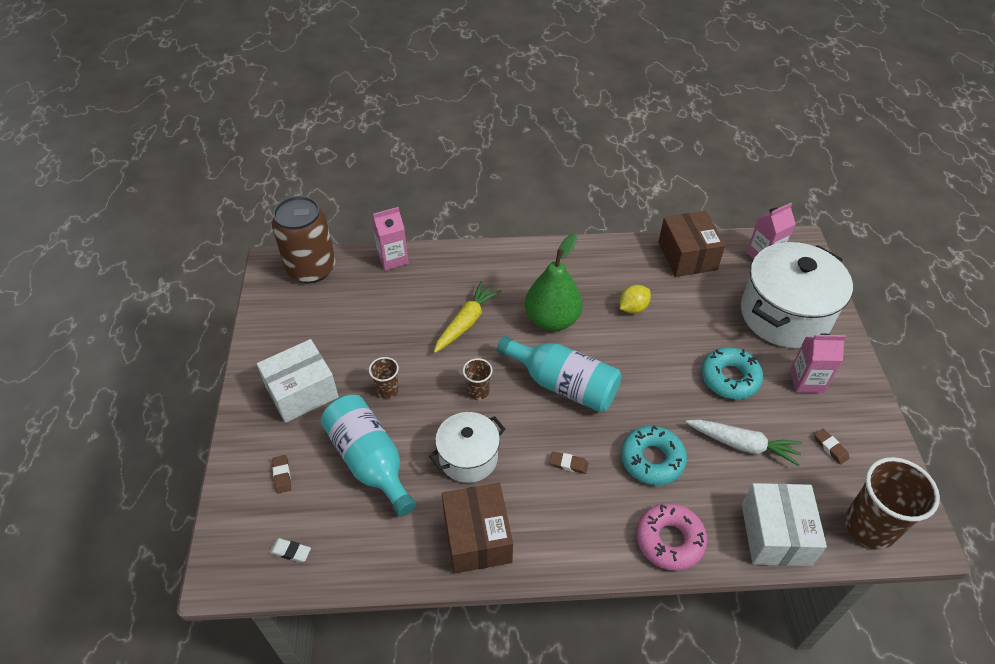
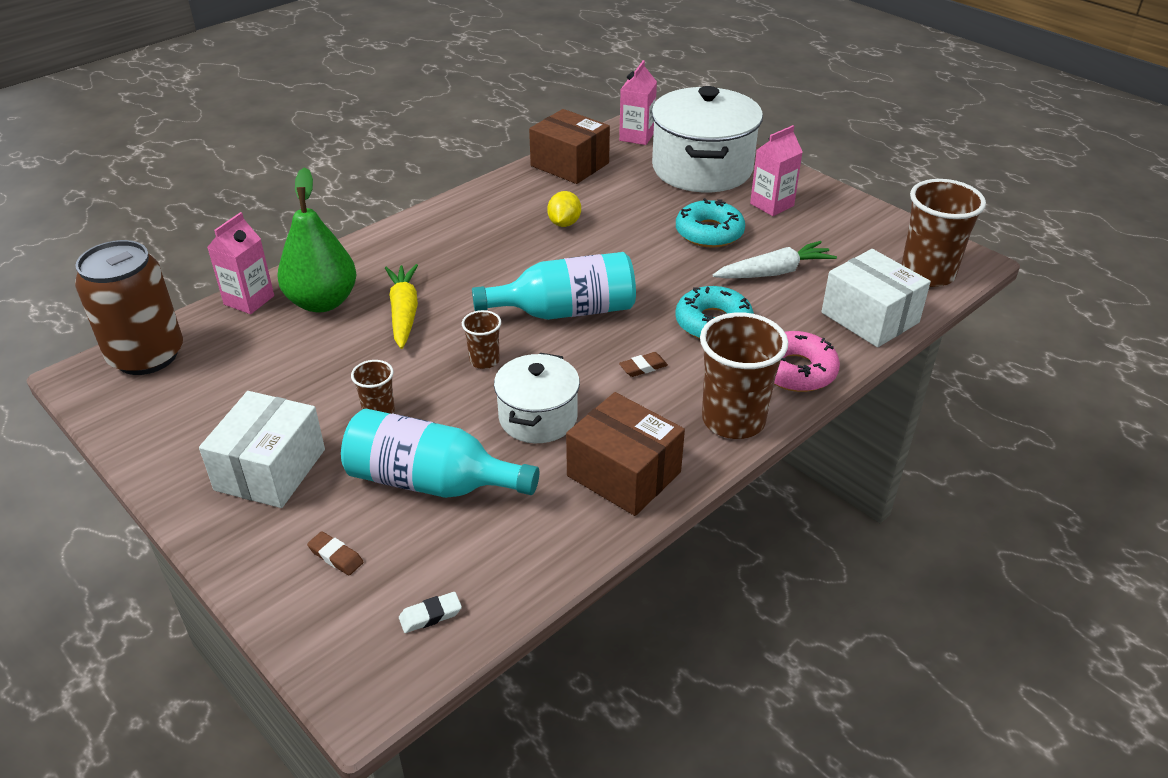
camera: 40 degrees left, 10 degrees down
(552, 319) = (495, 268): green pear -> green pear (322, 302)
(585, 548) = (733, 420): none -> brown cup
(830, 448) = (841, 239): brown eraser -> none

